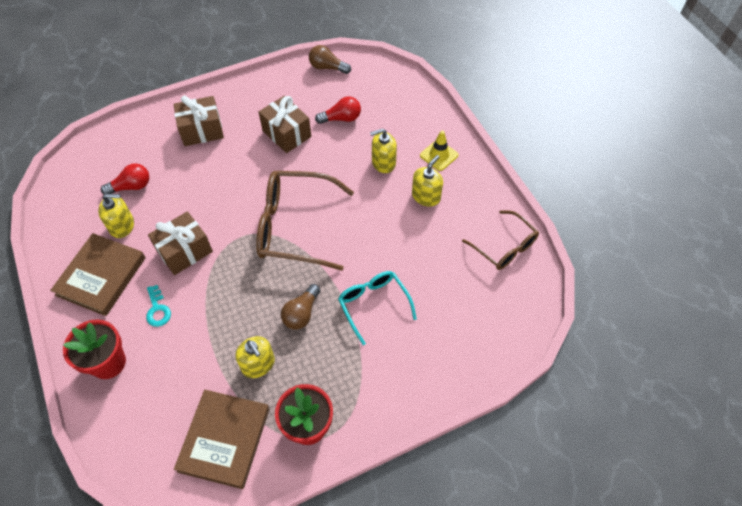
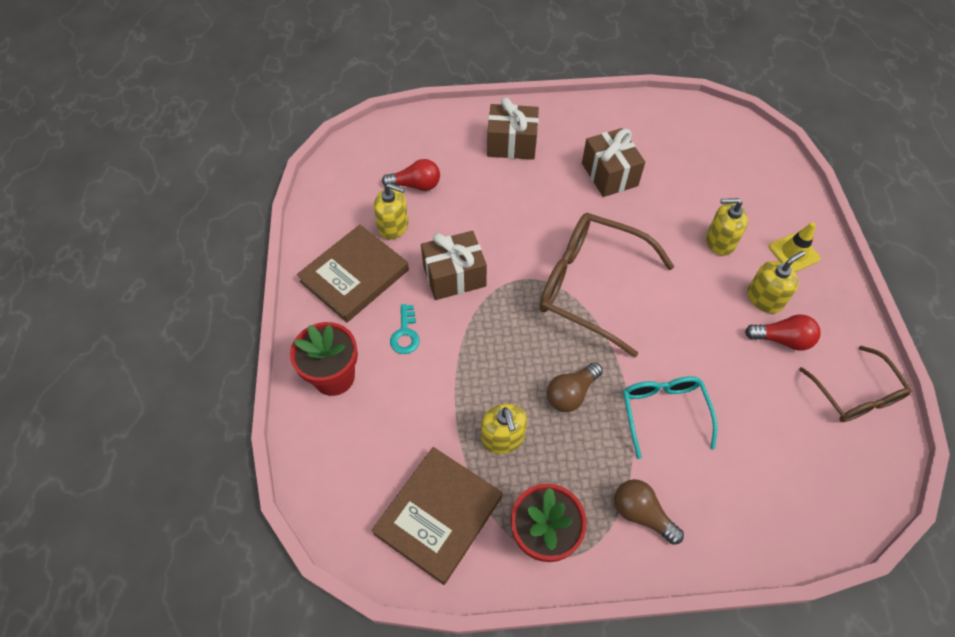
camera: 20 degrees right, 0 degrees up
(327, 67) = (678, 110): brown light bulb -> brown light bulb (642, 514)
(341, 118) = (680, 174): red light bulb -> red light bulb (782, 339)

